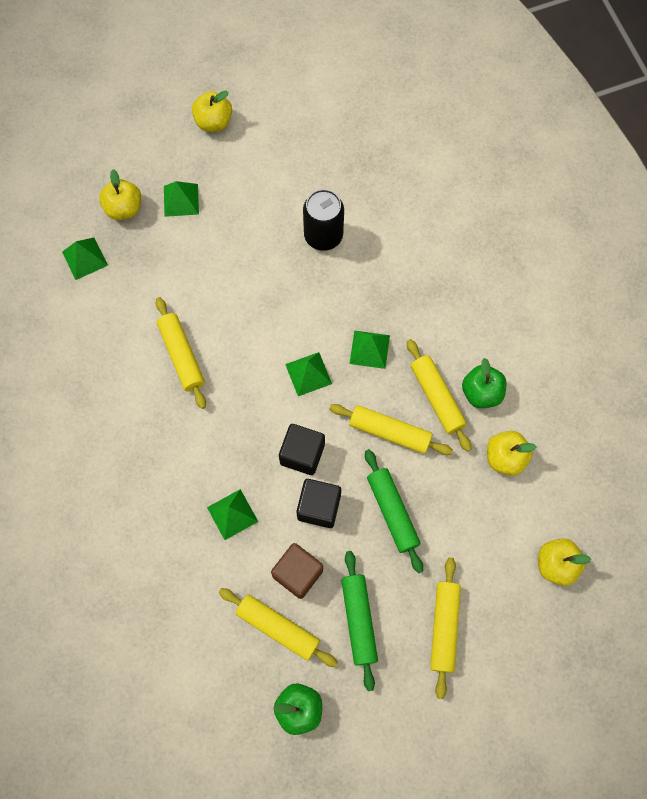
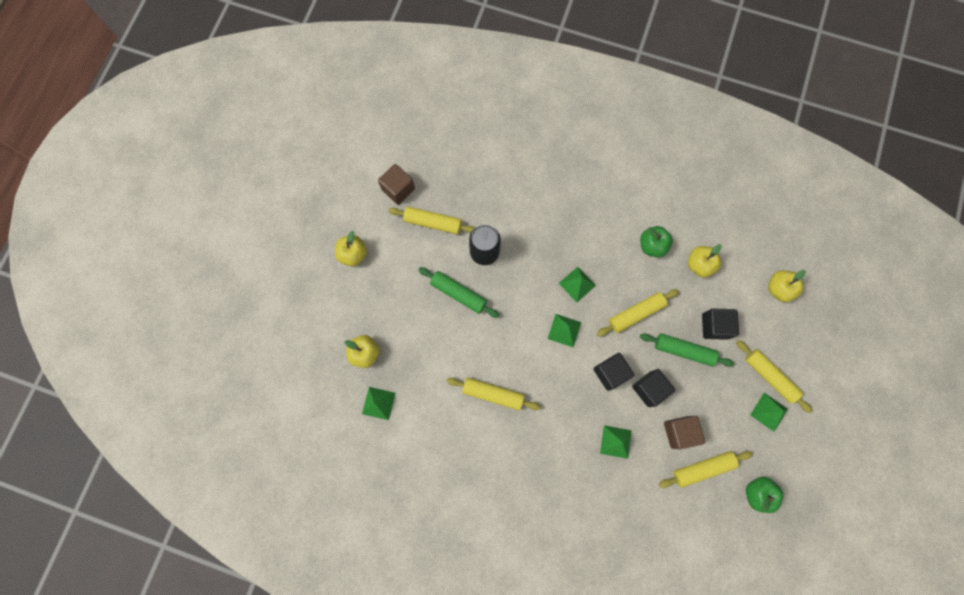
camera: 50 degrees left, 5 degrees up
(181, 200) = (389, 315): green pyramid -> green pyramid (769, 412)
(316, 109) = (398, 189): none -> brown cube
(359, 620) = (731, 419): green rolling pin -> green rolling pin (458, 293)
(437, 397) = (636, 271): yellow rolling pin -> yellow rolling pin (433, 223)
(449, 525) = (715, 326): none -> black cube

